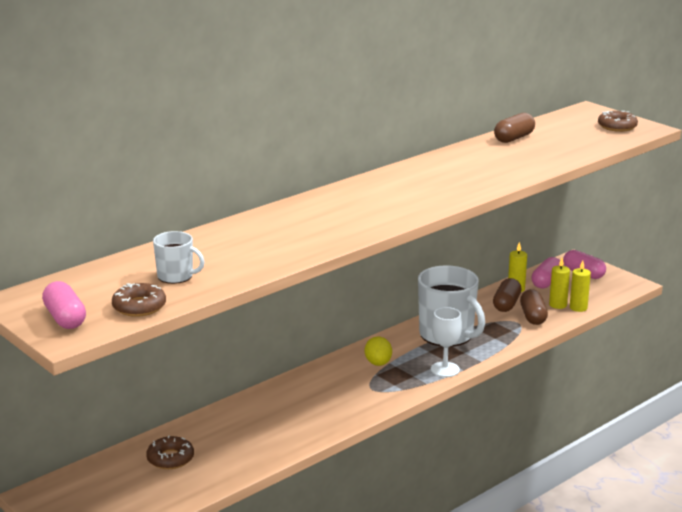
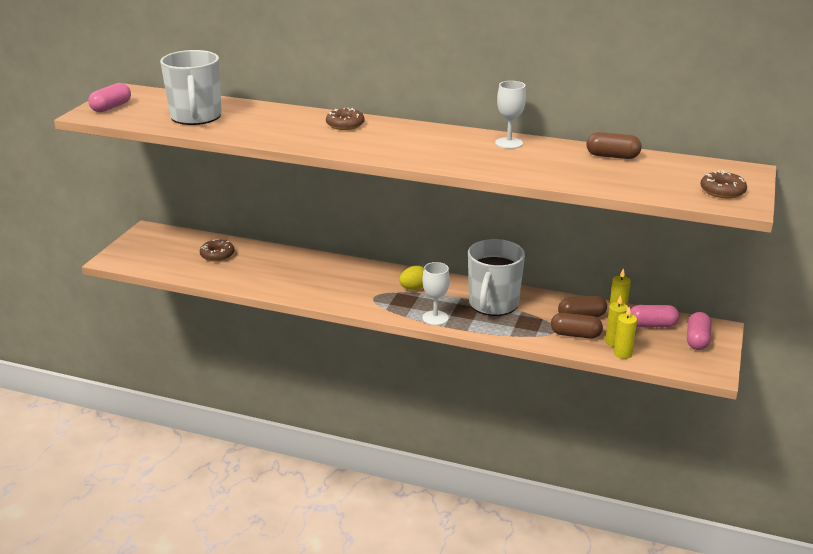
camera: 60 degrees right, 5 degrees up
(139, 307) = (142, 119): brown donut -> brown donut (345, 124)
(176, 276) = (196, 117): white mug -> white mug, size x1.96
(441, 162) = (509, 143): none -> white goblet
(533, 316) = (575, 335): brown capsule -> brown capsule turned 45 degrees clockwise

